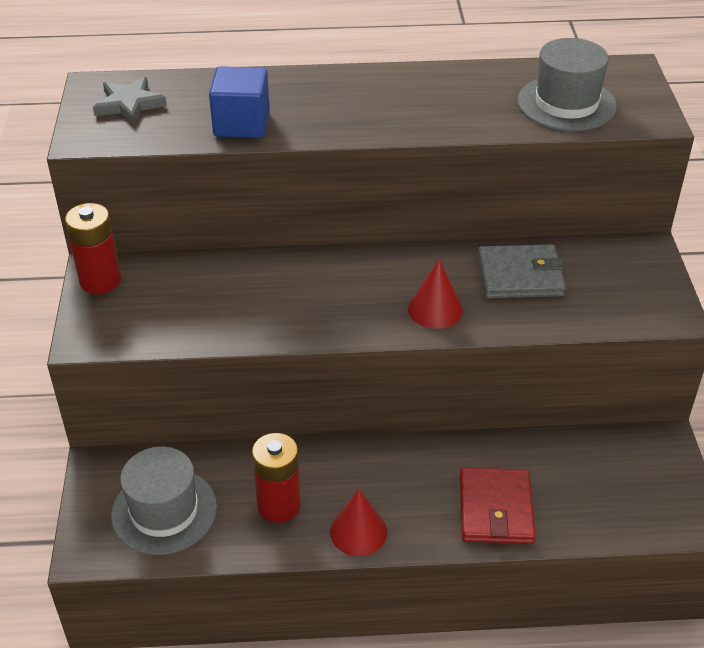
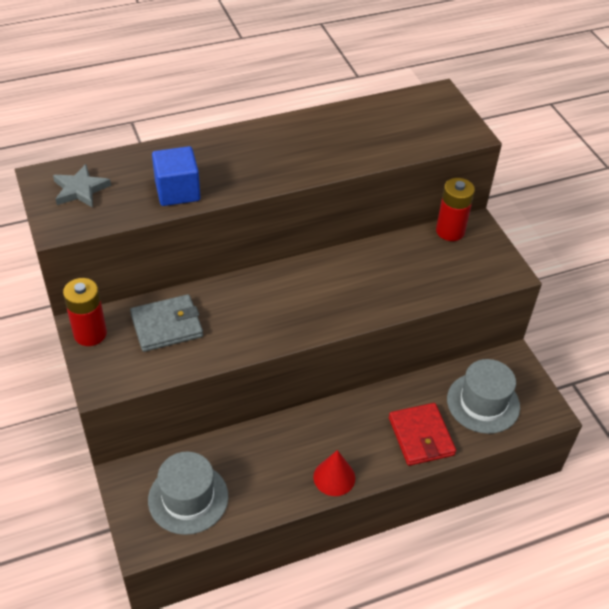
camera: 20 degrees left, 5 degrees up
(279, 505) = (270, 472): red battery -> red battery (450, 231)
(435, 309) = (350, 303): red cone -> none
(520, 276) = (398, 264): grey wallet -> grey wallet (167, 326)
(566, 103) = (406, 131): grey hat -> grey hat (483, 403)

